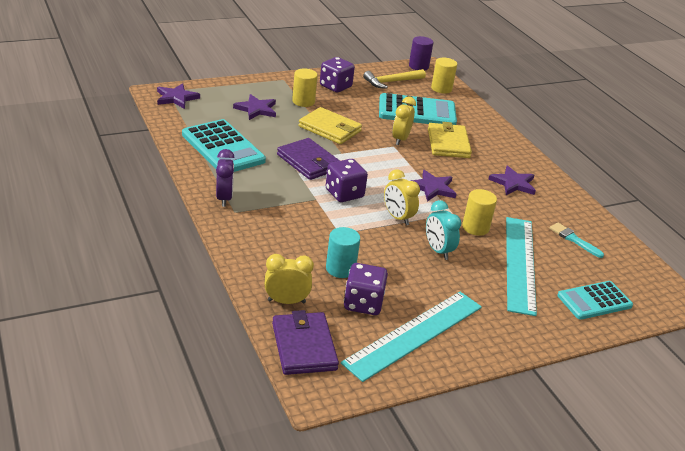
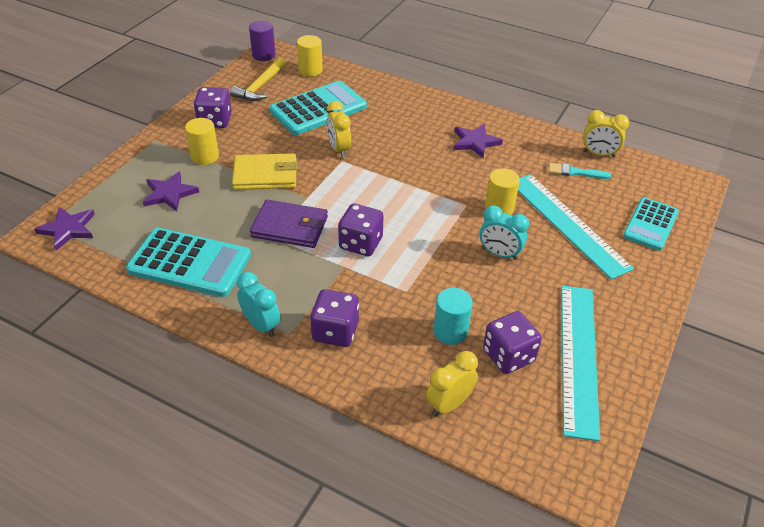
camera: 35 degrees left, 10 degrees up
(224, 198) = (261, 325): purple clock -> turquoise clock
(265, 226) = (335, 331): none -> purple dice
(304, 346) = (517, 442): purple wallet -> none
(397, 217) = (432, 240): yellow clock -> yellow clock (599, 154)
(432, 188) = (423, 188): purple star -> none
(448, 143) = (382, 130): yellow wallet -> none

